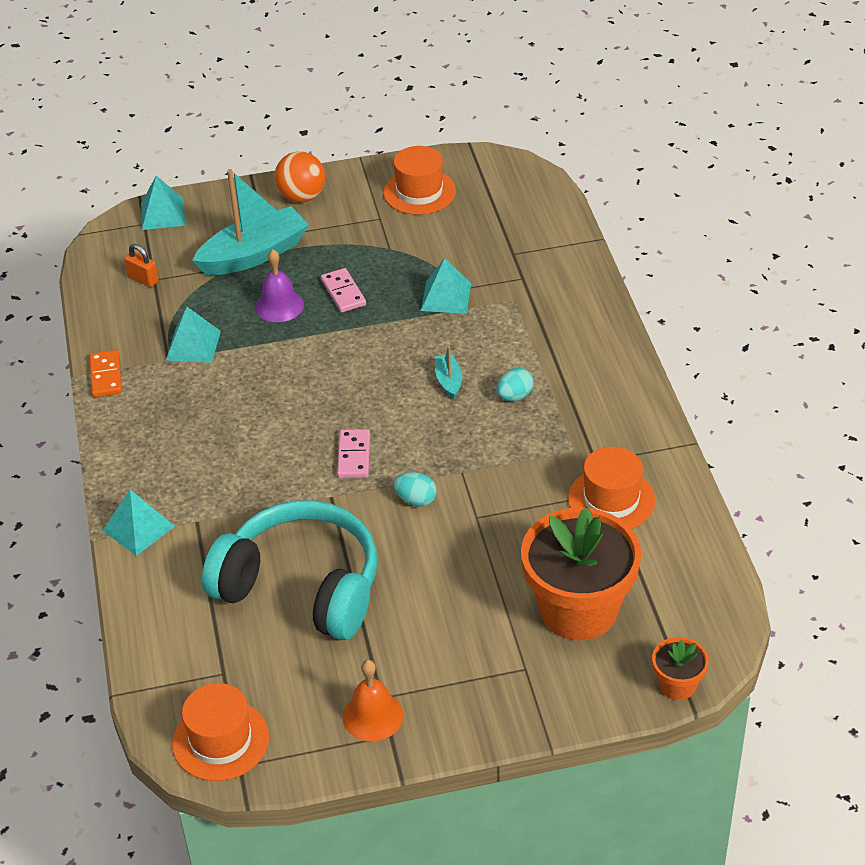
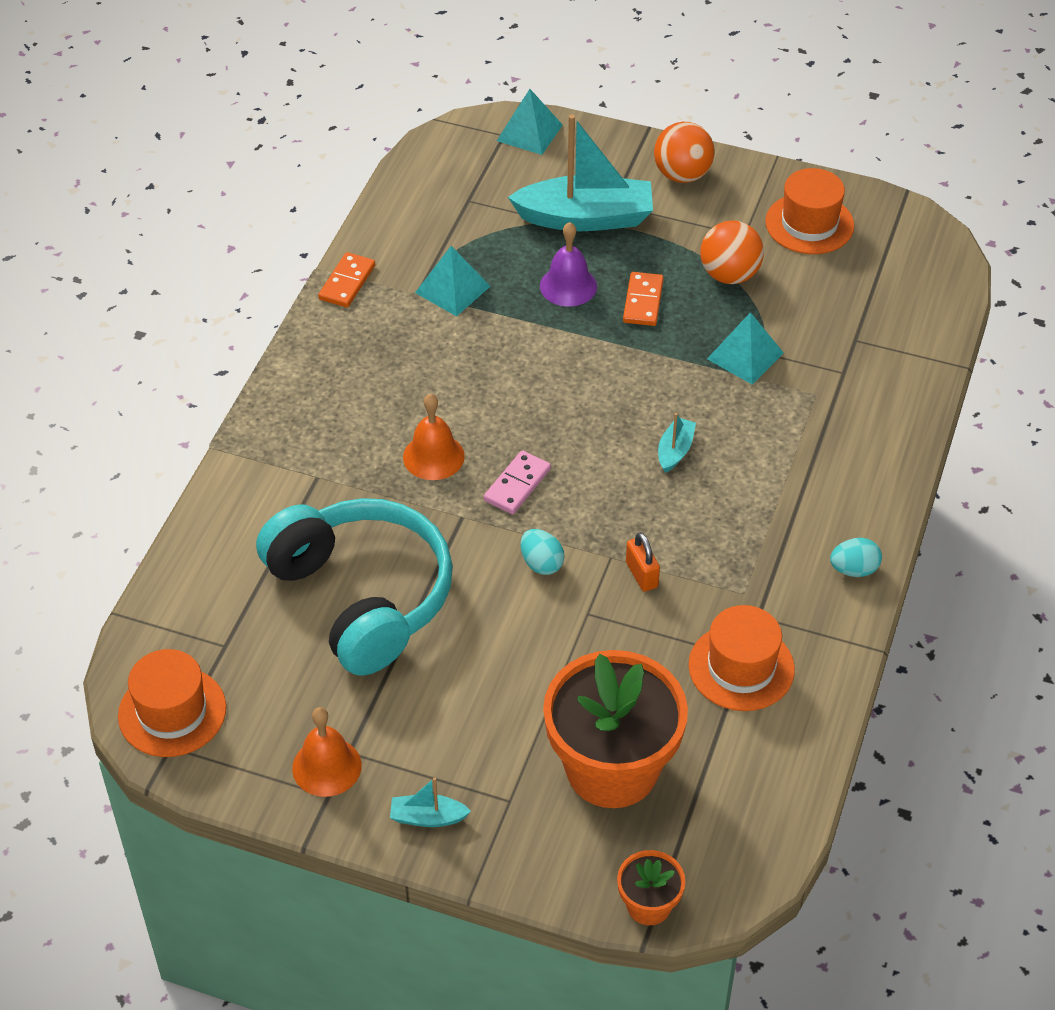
camera: 30 degrees right, 5 degrees up
(138, 528) = (259, 456): turquoise pyramid -> none
(143, 279) = (458, 195): orange padlock -> orange padlock (641, 575)
(275, 465) = (433, 456): none -> orange bell
(343, 292) = (643, 301): pink domino -> orange domino
(391, 249) = (729, 275): none -> orange ball
(476, 711) = (427, 817): none -> turquoise boat
(514, 396) = (730, 501): turquoise egg -> turquoise egg (854, 569)

